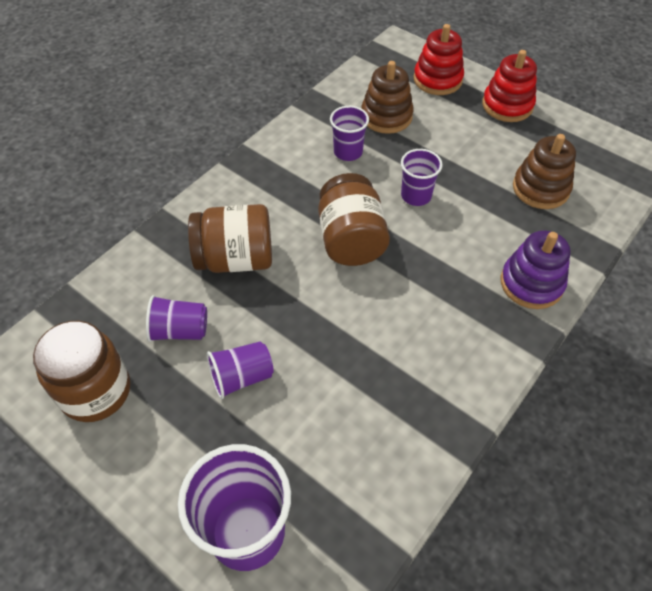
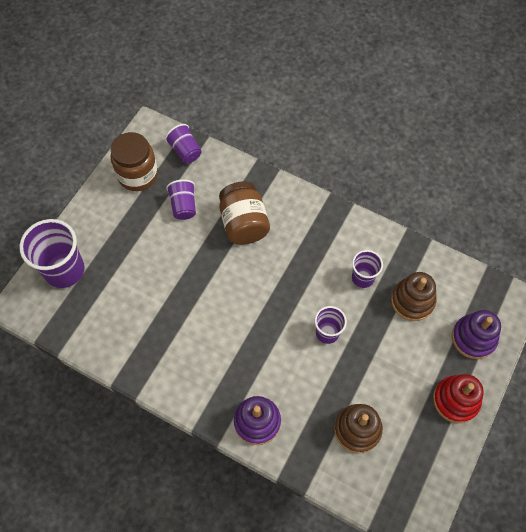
camera: 80 degrees right, 10 degrees up
(241, 377) = (156, 247): purple cup -> purple cup (185, 151)
(351, 240) = (274, 292): brown jar -> none
(437, 79) = (473, 338): red stacking toy -> purple stacking toy

